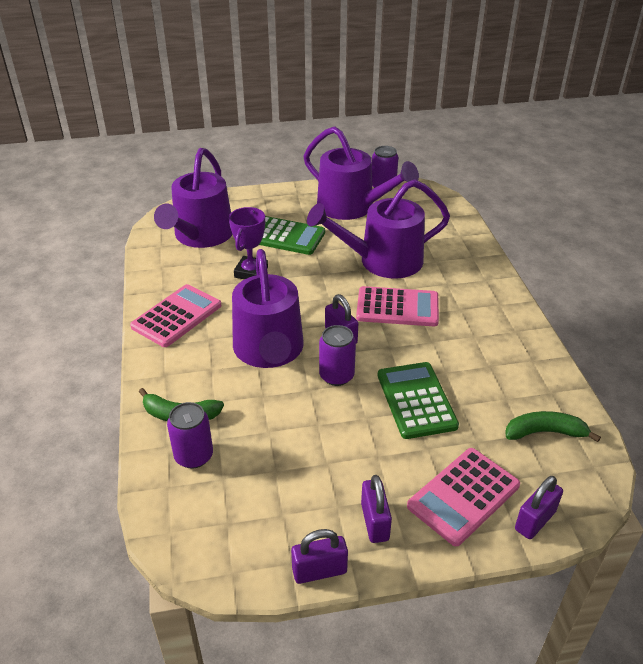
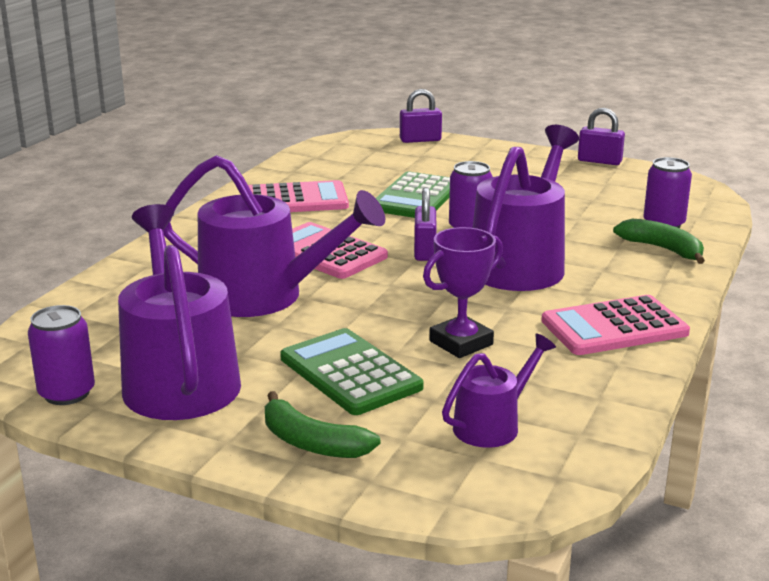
camera: 145 degrees left, 15 degrees down
(201, 236) = (492, 425): purple watering can -> purple watering can, size x0.52
(374, 522) = (536, 165): purple padlock -> none
(463, 496) = (454, 157): pink calculator -> pink calculator (295, 200)
(545, 432) = (340, 160): green banana -> green banana (312, 442)

